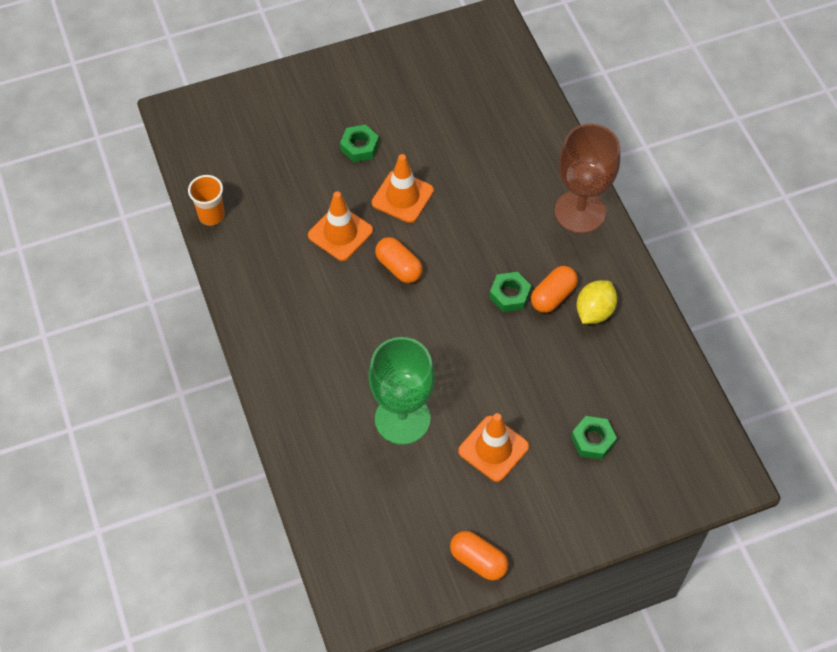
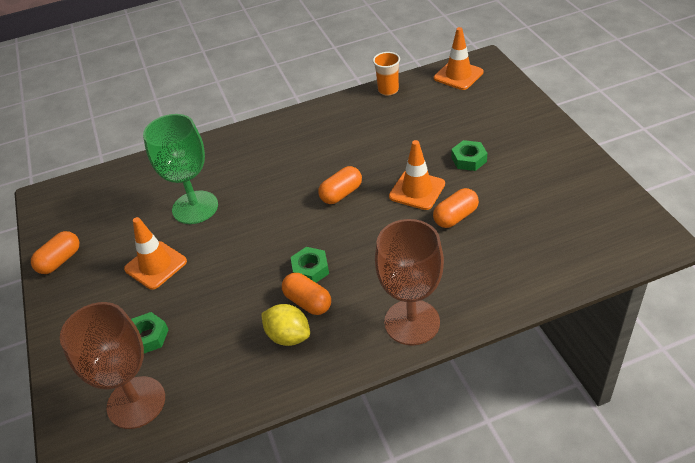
camera: 95 degrees right, 15 degrees down
(340, 233) = (375, 157): orange traffic cone -> orange traffic cone (458, 75)
(447, 167) = (455, 217): none -> orange capsule
(670, 437) = (136, 402): none -> brown goblet

